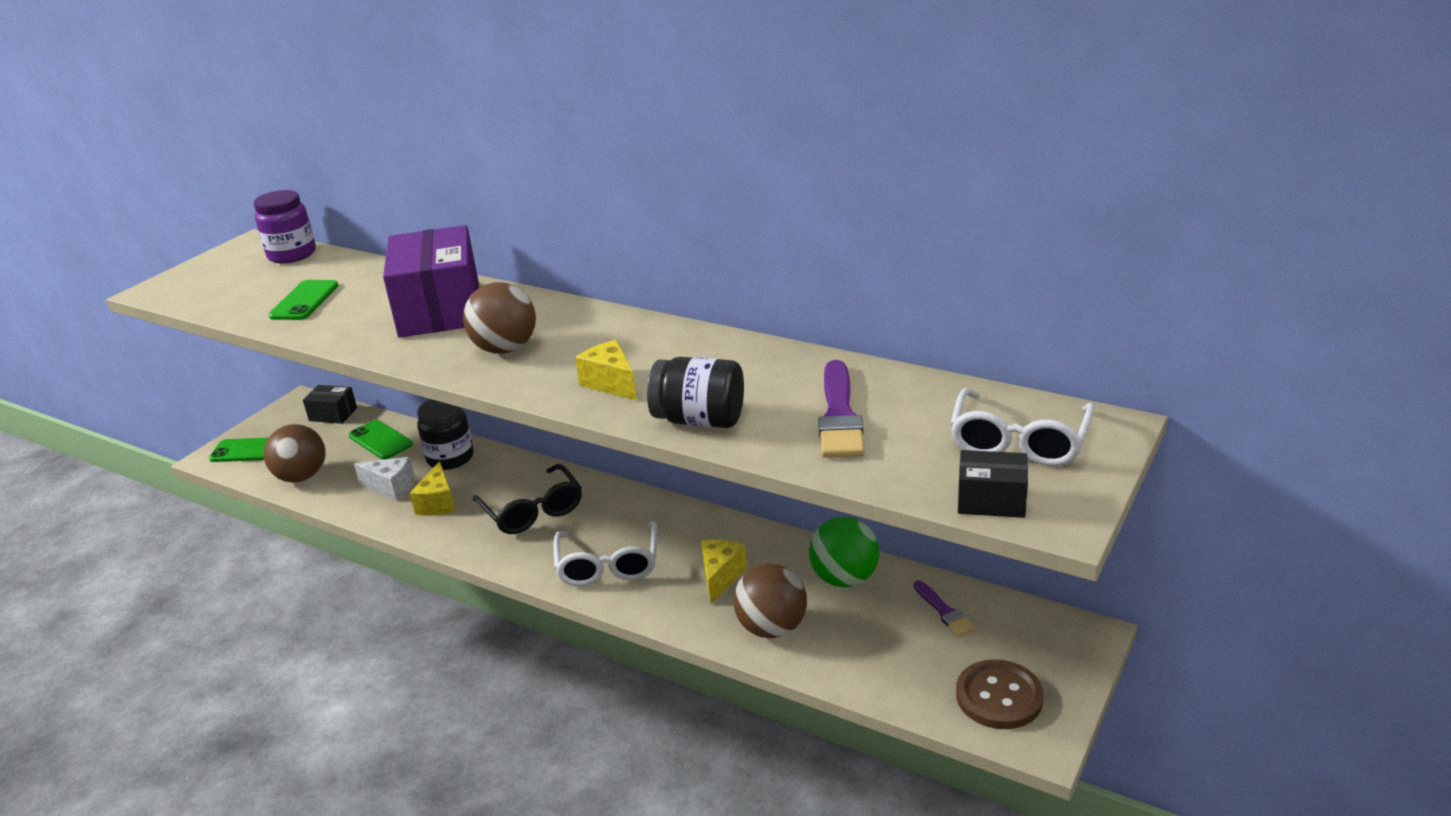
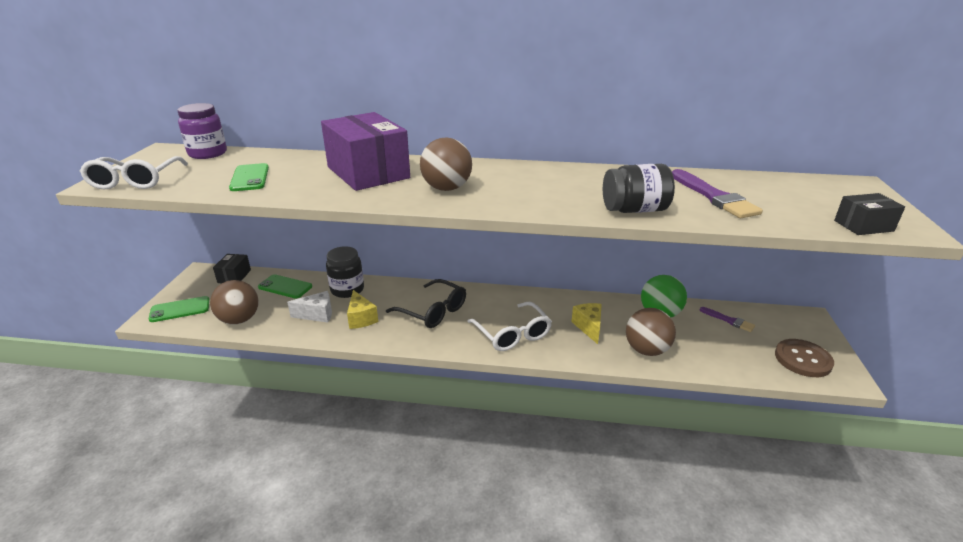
camera: 25 degrees left, 0 degrees up
(333, 414) = (234, 276): black box -> black box turned 75 degrees counterclockwise
(611, 383) = (547, 198): yellow cheese -> none
(1019, 441) = (829, 196): white glasses -> white glasses (135, 181)

